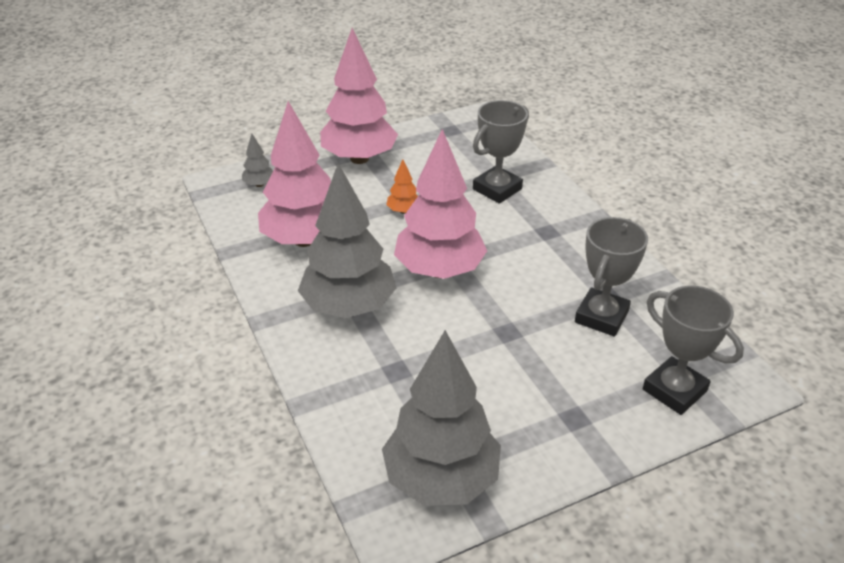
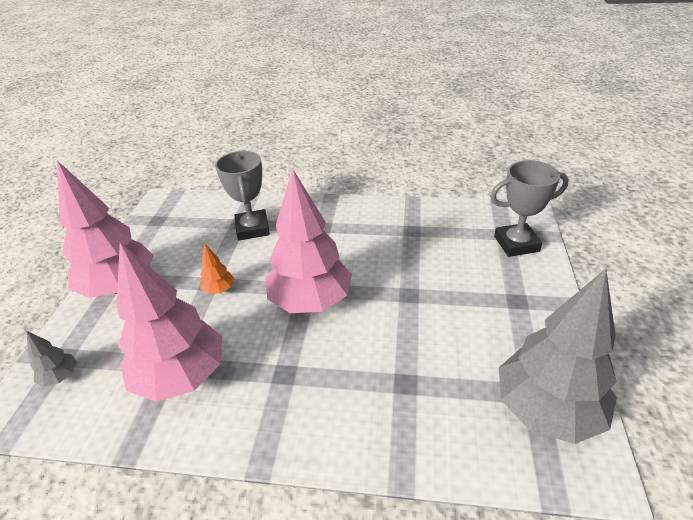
camera: 55 degrees left, 0 degrees up
(349, 307) = (302, 382): grey tree -> none
(601, 317) = (428, 242): grey trophy -> none

